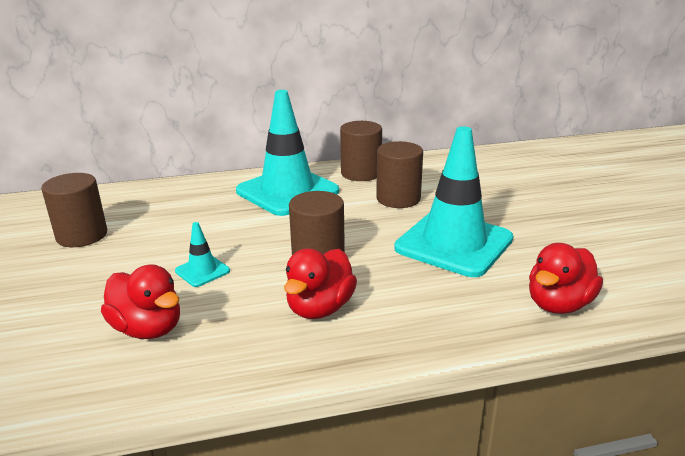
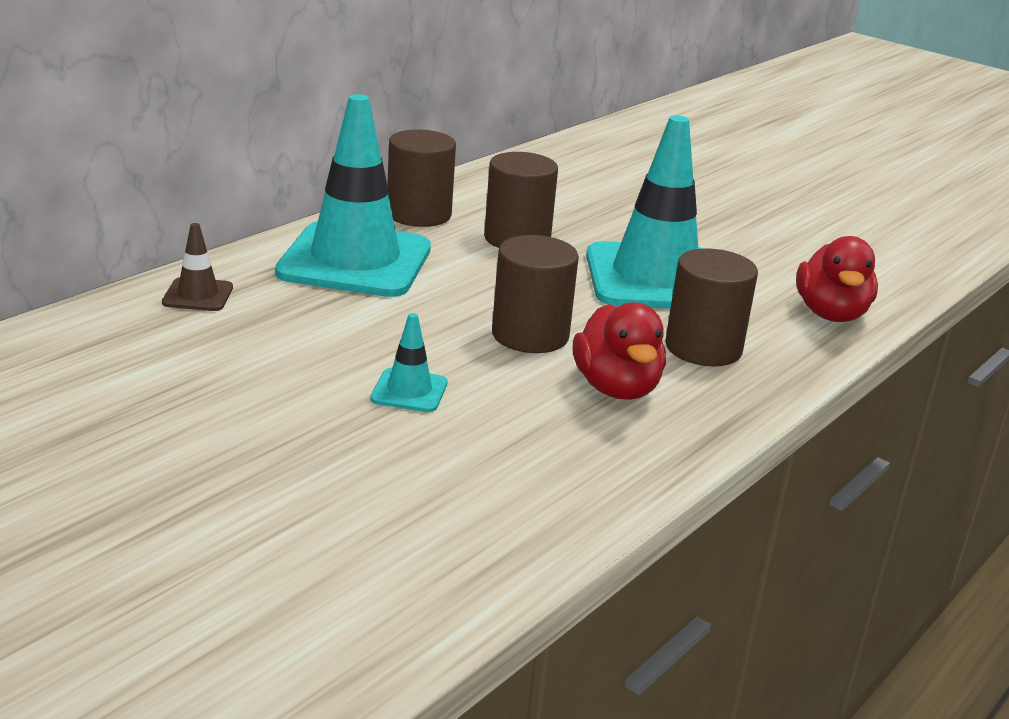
camera: 40 degrees left, 0 degrees up
(82, 235) = (136, 398): brown cylinder -> brown cylinder (703, 348)
(148, 328) = (454, 474): red duck -> none
(187, 192) = (198, 295): none -> brown traffic cone

